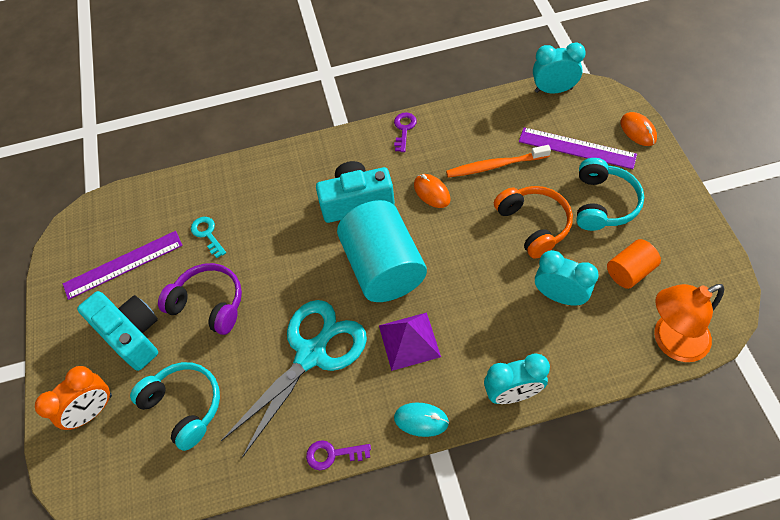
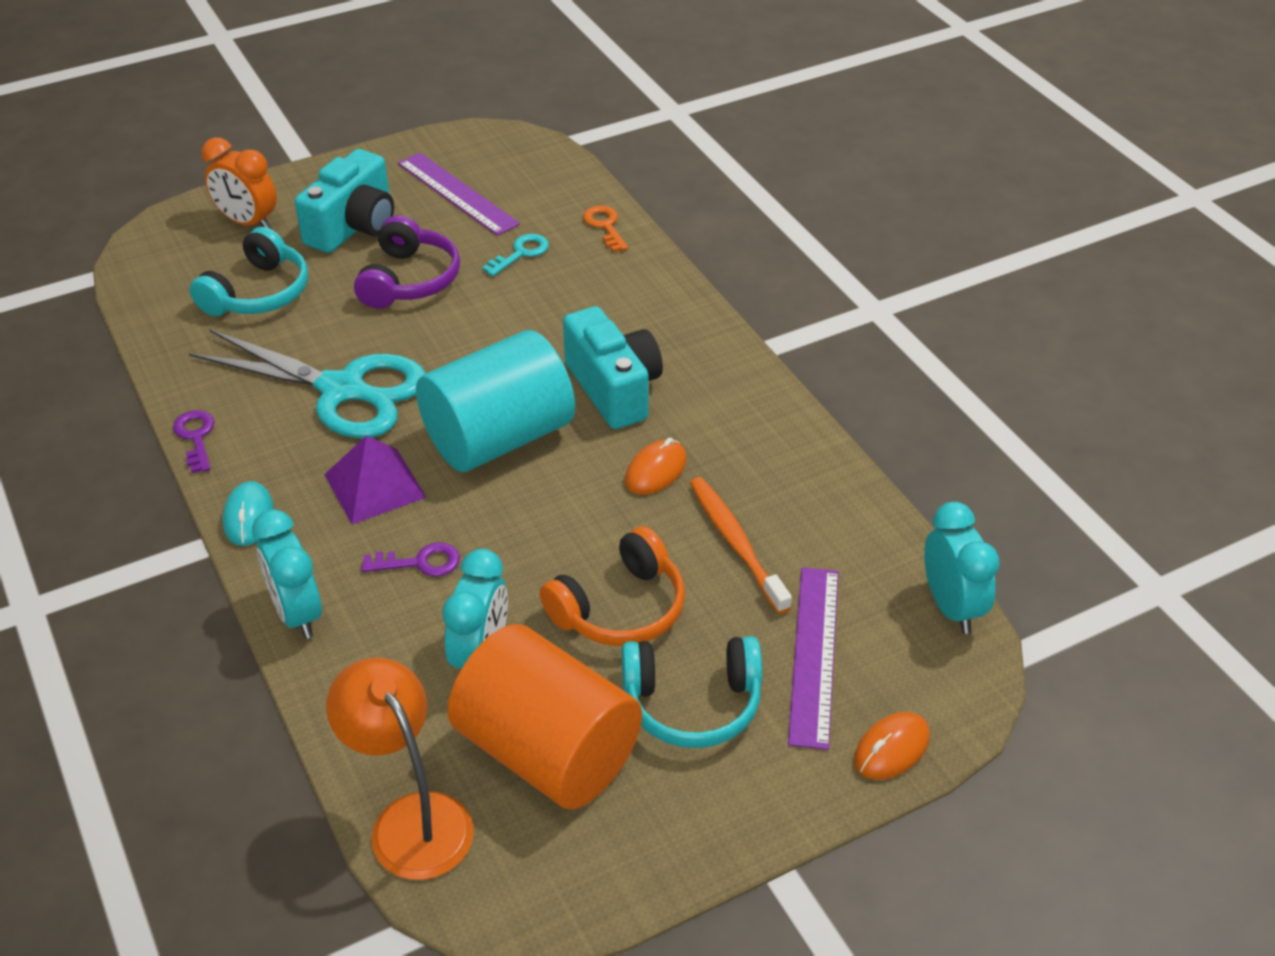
camera: 70 degrees right, 15 degrees down
(199, 184) = (605, 226): none -> orange key
(404, 129) = (780, 418): purple key -> purple key (420, 562)
(629, 271) = (547, 751): orange cylinder -> orange cylinder, size x2.00

